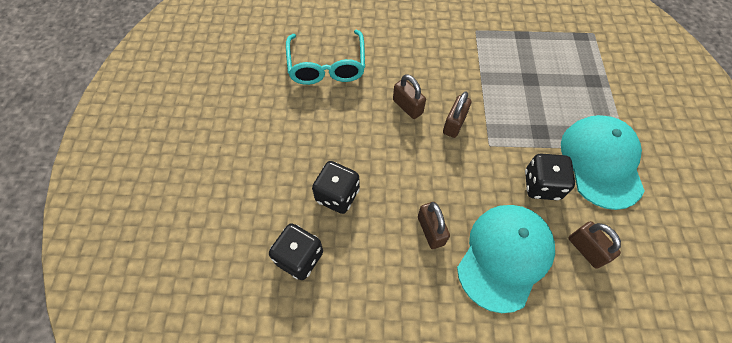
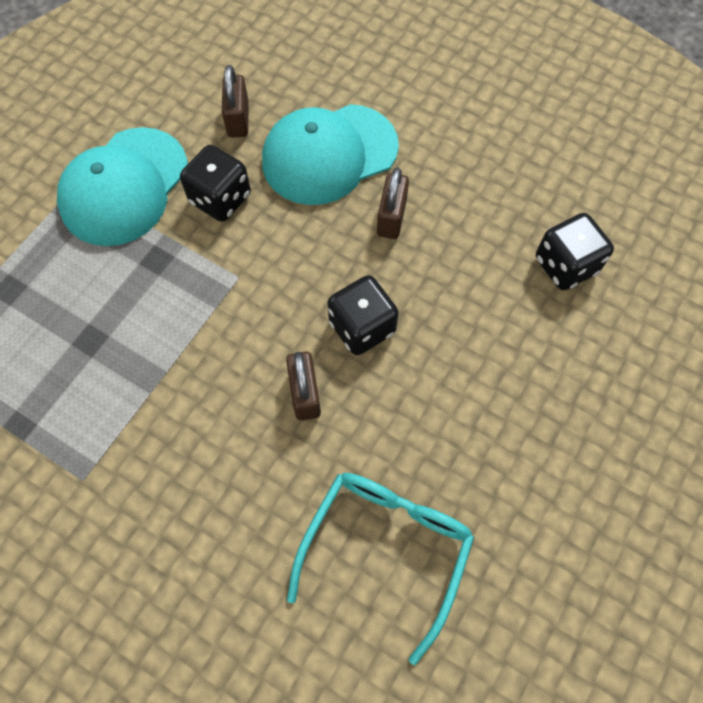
camera: 150 degrees left, 5 degrees up
(337, 195) = (482, 315): black dice -> black dice (362, 327)
(454, 124) = (259, 330): brown padlock -> none

